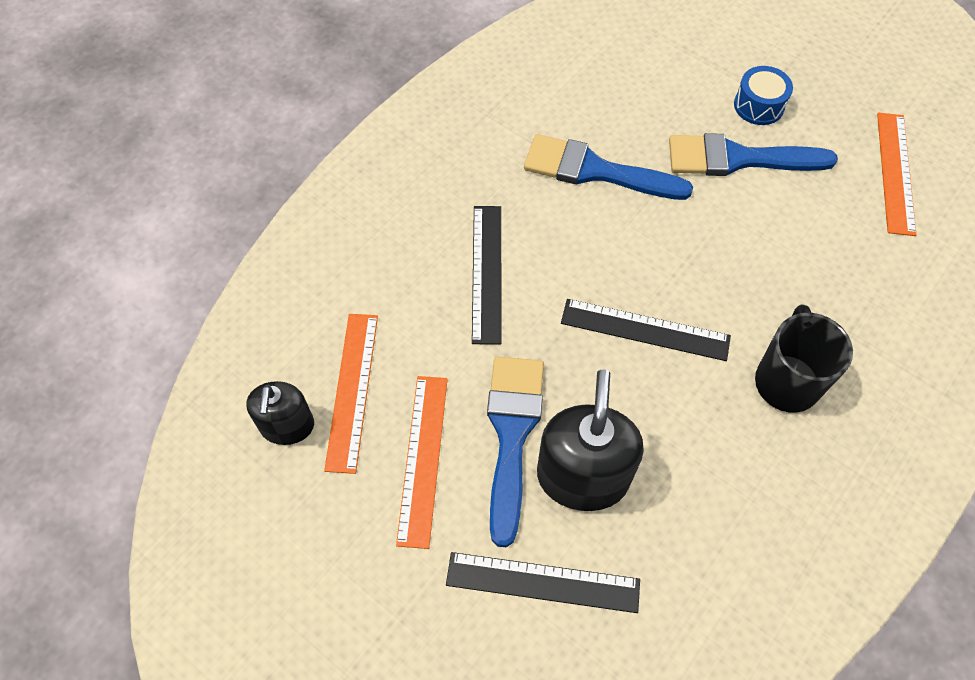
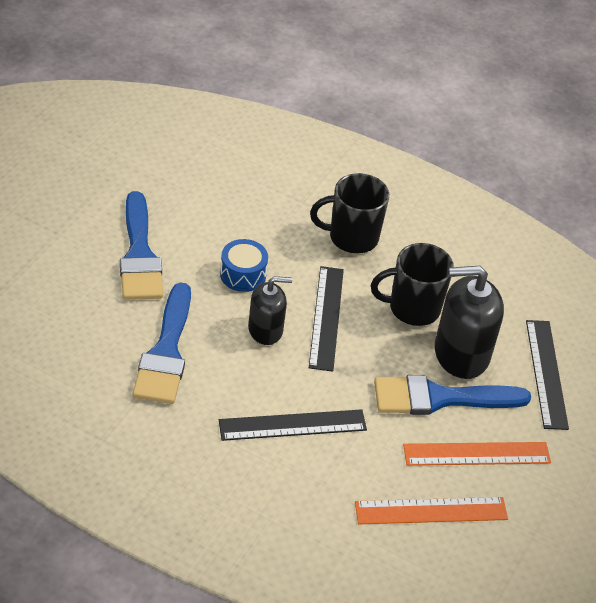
camera: 105 degrees left, 15 degrees down
(287, 426) = (476, 554): black soap dispenser -> black soap dispenser (265, 330)
(661, 432) = (412, 308): none -> black mug
(758, 105) = (75, 239): blue drum -> blue drum (243, 274)
(895, 172) = (142, 161): orange ruler -> none

